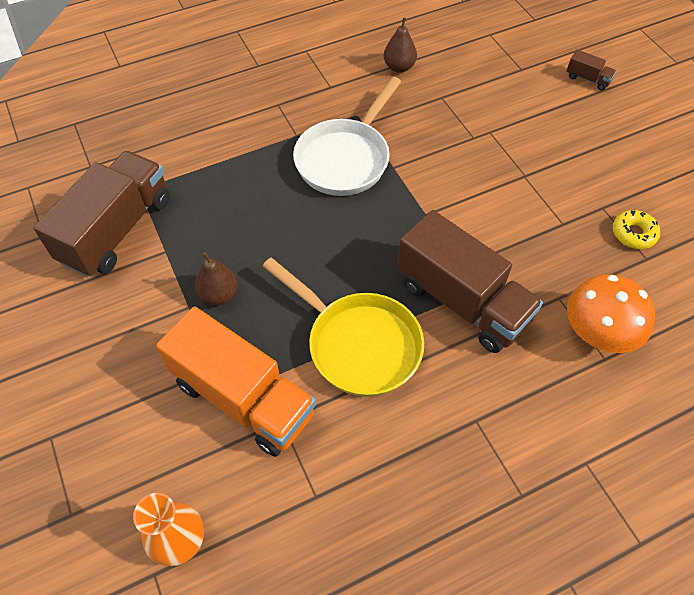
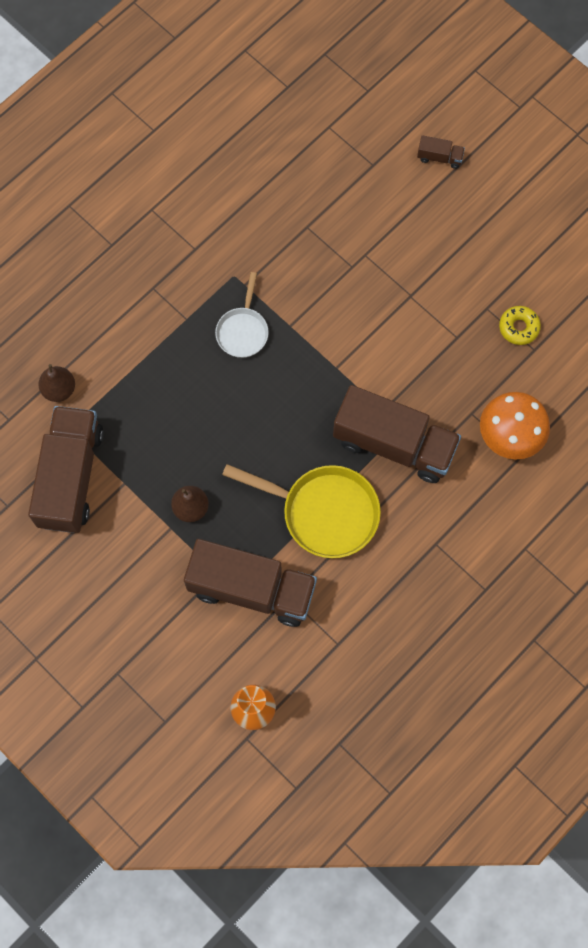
camera: 20 degrees left, 15 degrees up
(243, 398) = (252, 589): orange truck -> brown truck
(345, 159) = (243, 331): white pan -> white pan, size x0.58
(399, 67) = (253, 201): brown pear -> brown pear (59, 389)

